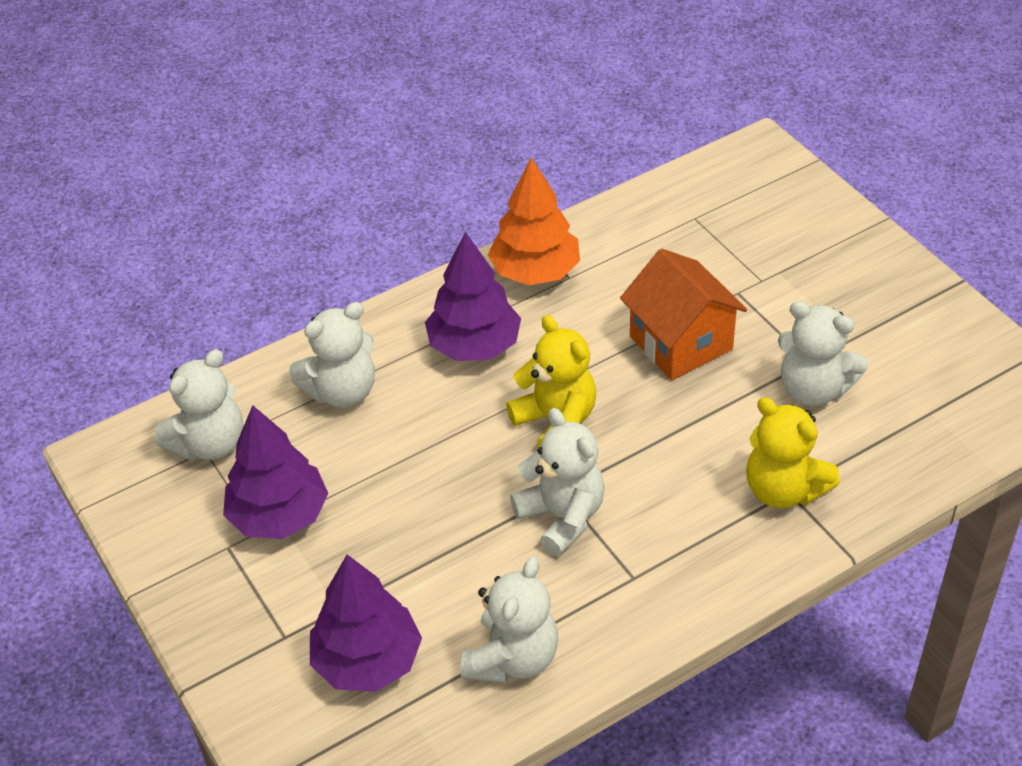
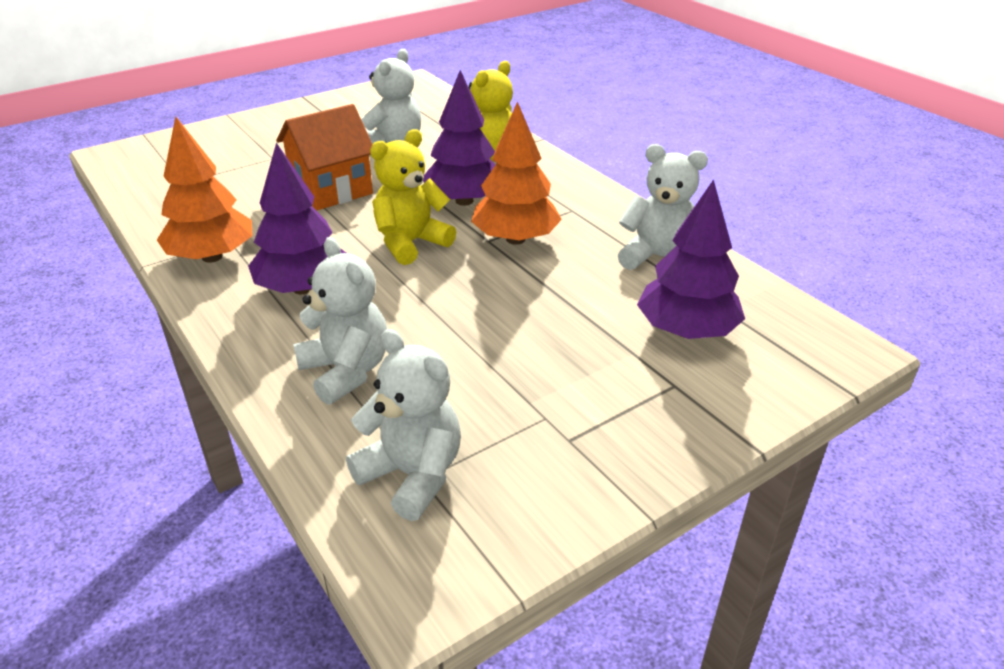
camera: 95 degrees left, 10 degrees down
(279, 516) = (523, 403): purple tree -> purple tree (464, 201)
(562, 516) = (515, 239): white teddy bear -> orange tree

